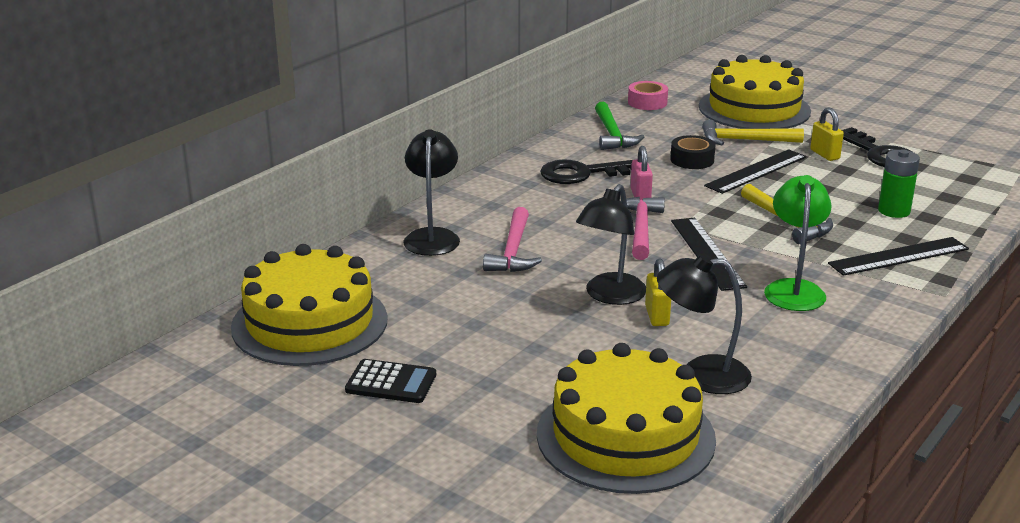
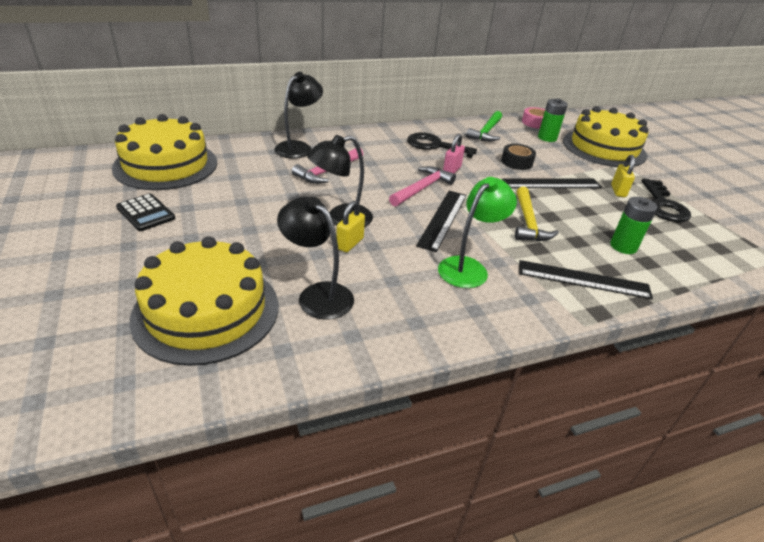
camera: 30 degrees right, 10 degrees up
(684, 118) = (547, 138): none -> green battery
(744, 140) = (570, 163): yellow hammer -> none

